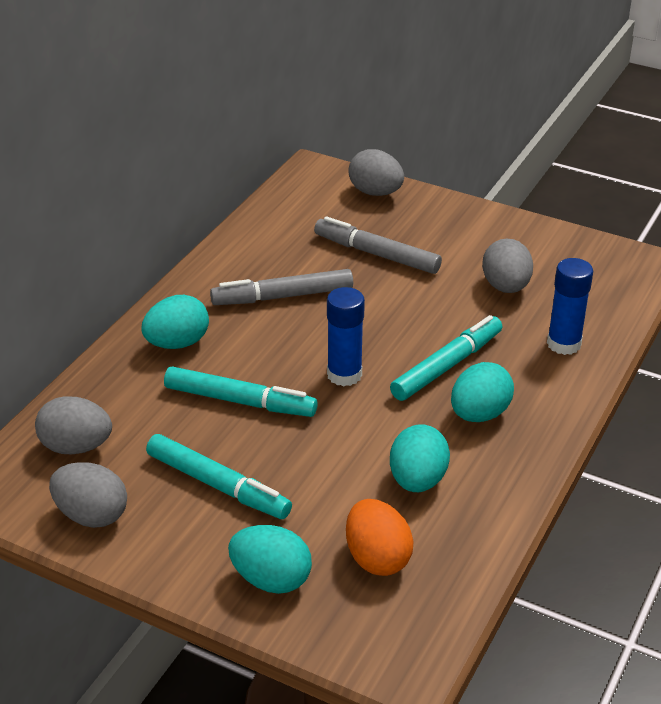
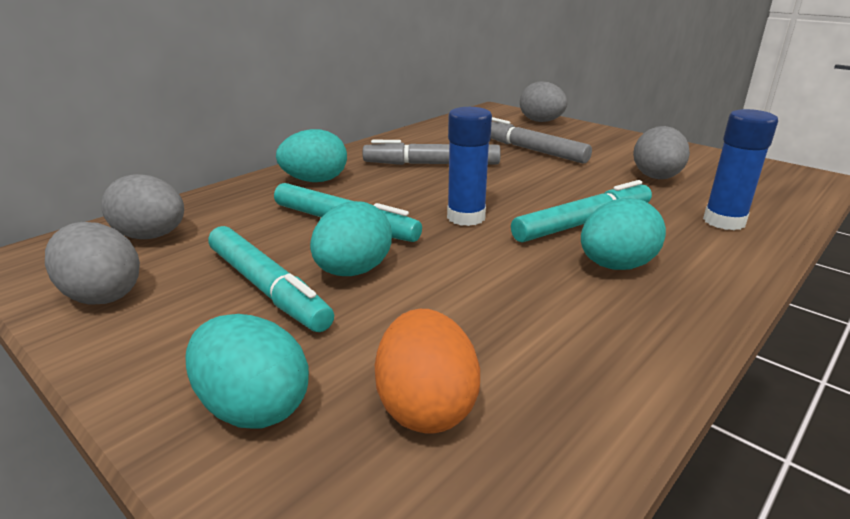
camera: 15 degrees right, 10 degrees down
(417, 480) = (519, 319): turquoise egg -> turquoise egg (353, 271)

